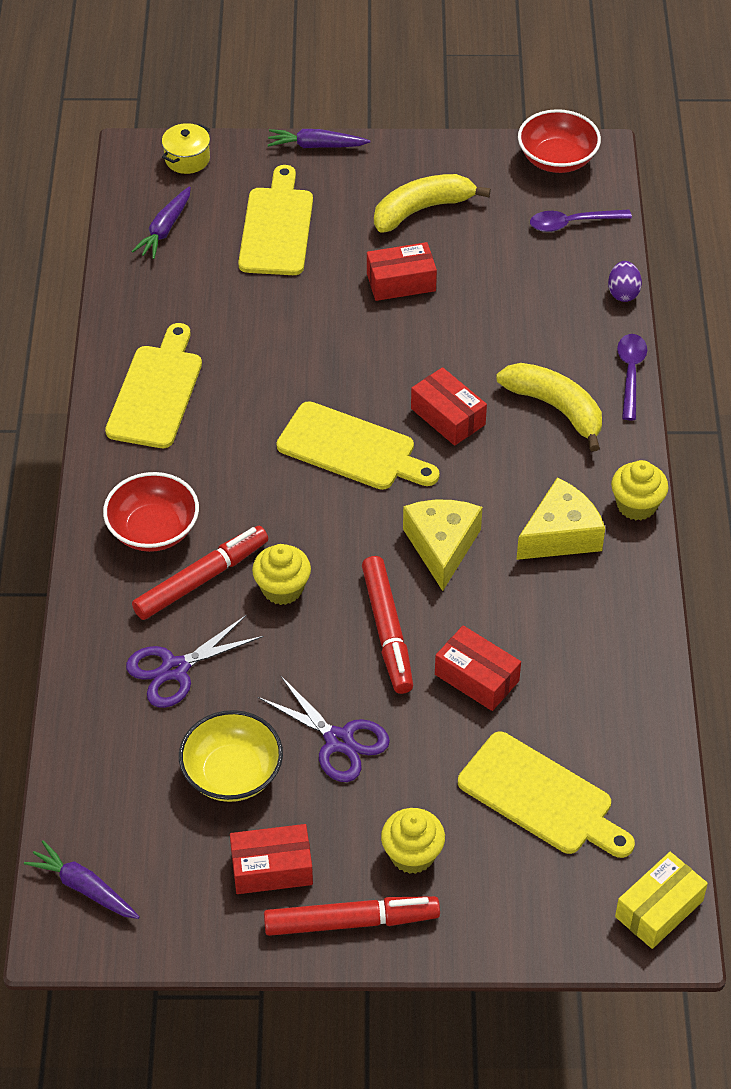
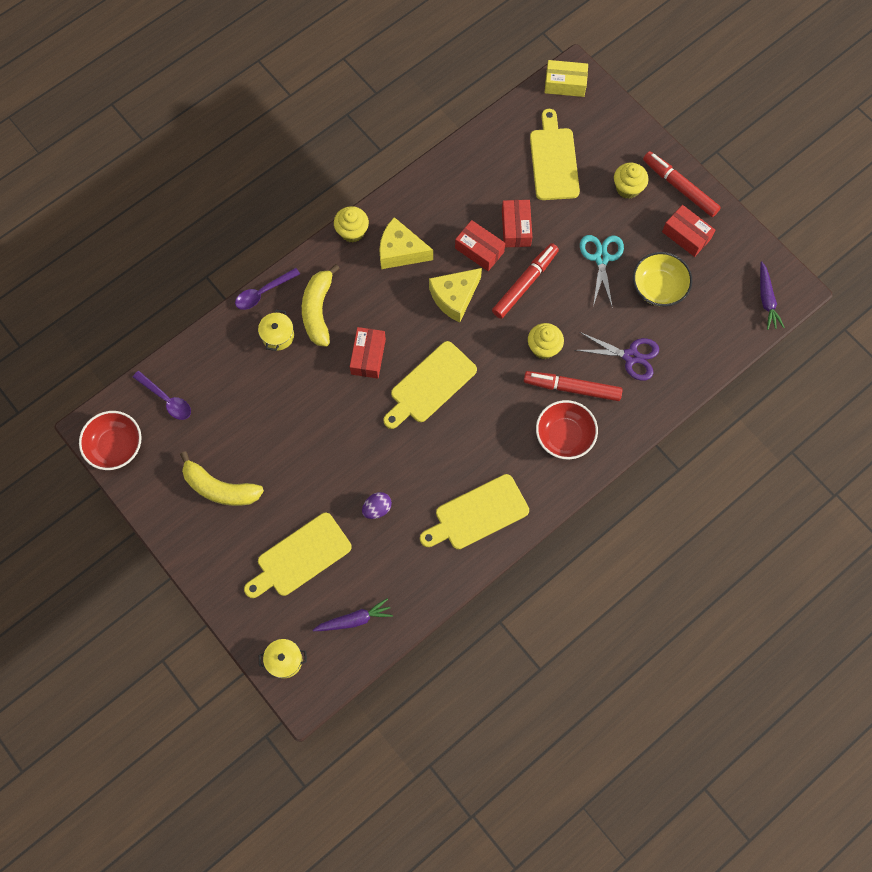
camera: 130 degrees left, 20 degrees up
(316, 146) = (211, 592): purple carrot -> none
(339, 741) = (601, 258): purple scissors -> turquoise scissors
(352, 449) = (430, 385): yellow cutting board -> yellow cutting board turned 120 degrees counterclockwise
(401, 282) = (289, 454): red box -> red box (479, 250)
(558, 354) = (278, 336): none -> yellow pot
(623, 293) = (203, 336): purple egg -> purple egg (377, 508)

